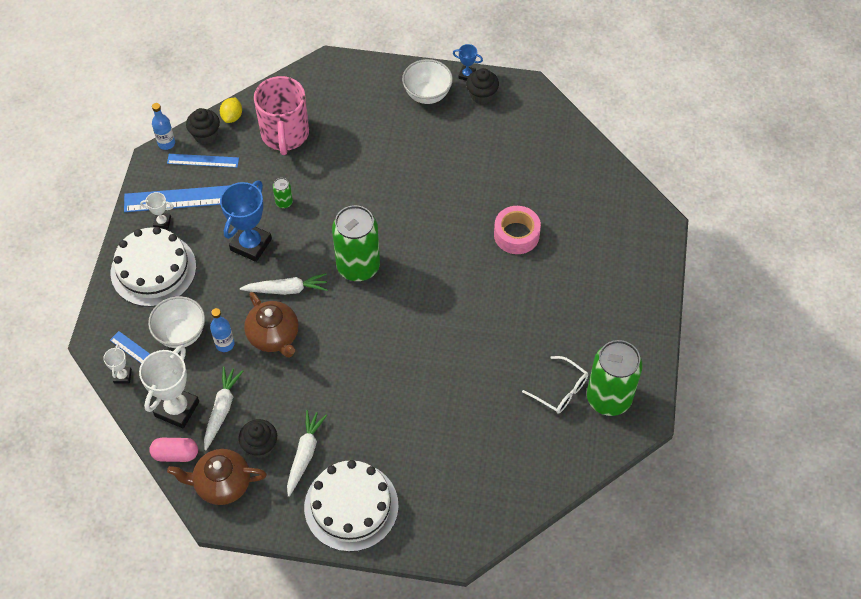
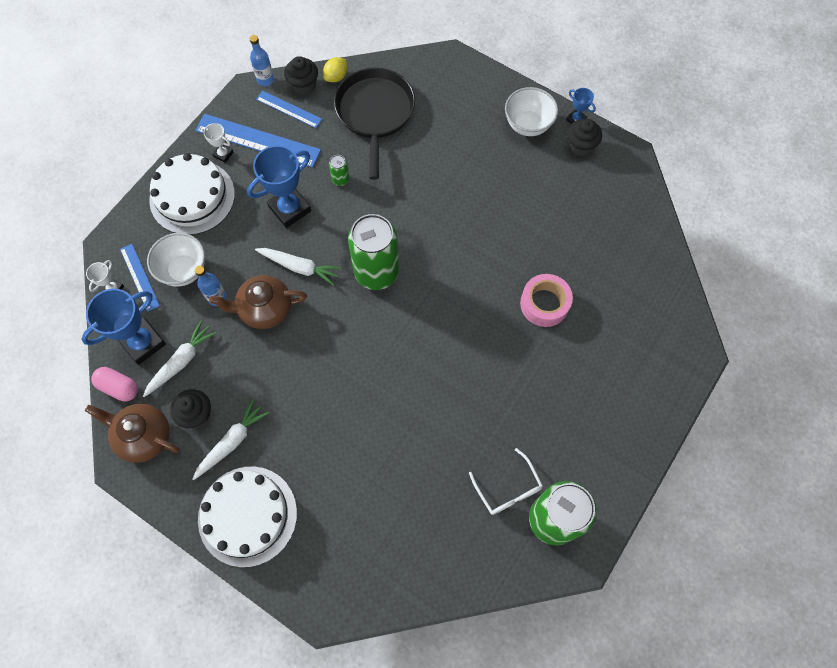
camera: 25 degrees right, 10 degrees up
(177, 409) = (143, 343): white trophy -> blue trophy
(274, 336) = (264, 309): brown teapot -> brown teapot turned 90 degrees clockwise
(285, 134) = (375, 113): pink mug -> black pan

